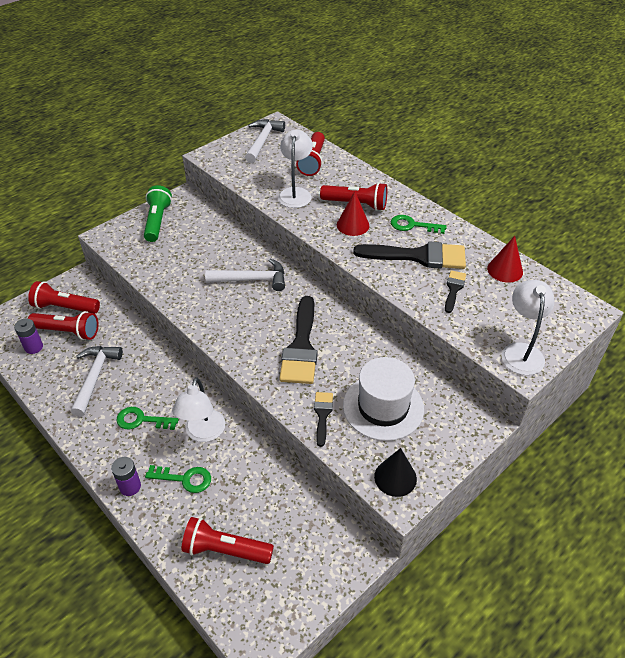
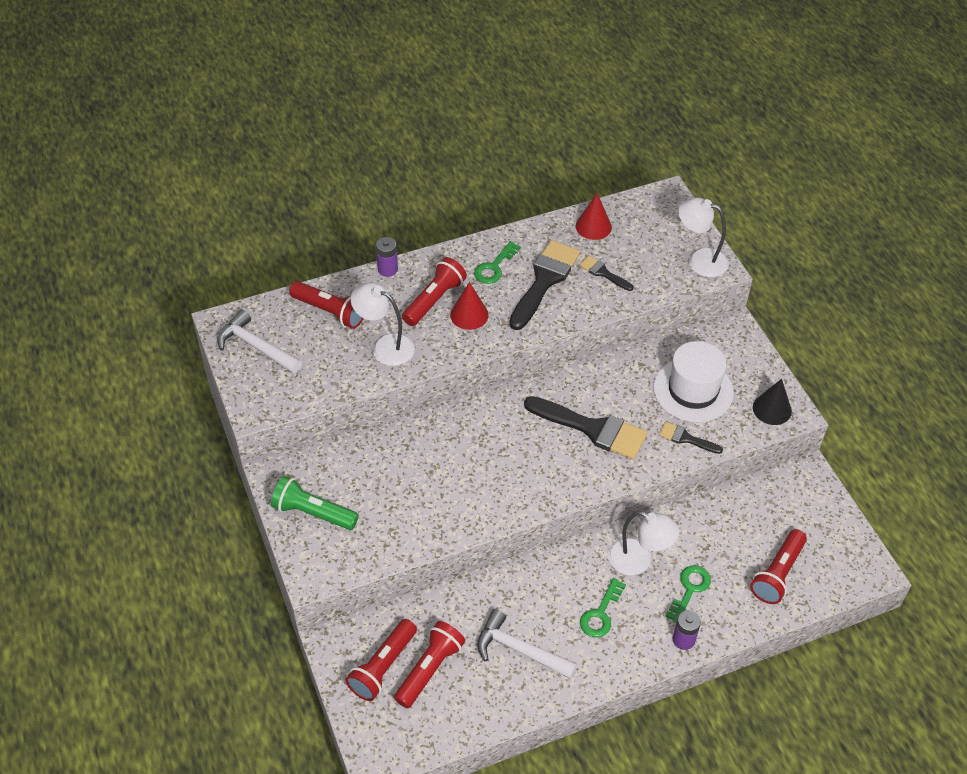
camera: 70 degrees left, 5 degrees up
(34, 347) = (441, 711): purple battery -> purple battery (387, 269)
(252, 279) = (471, 443): white hammer -> none

